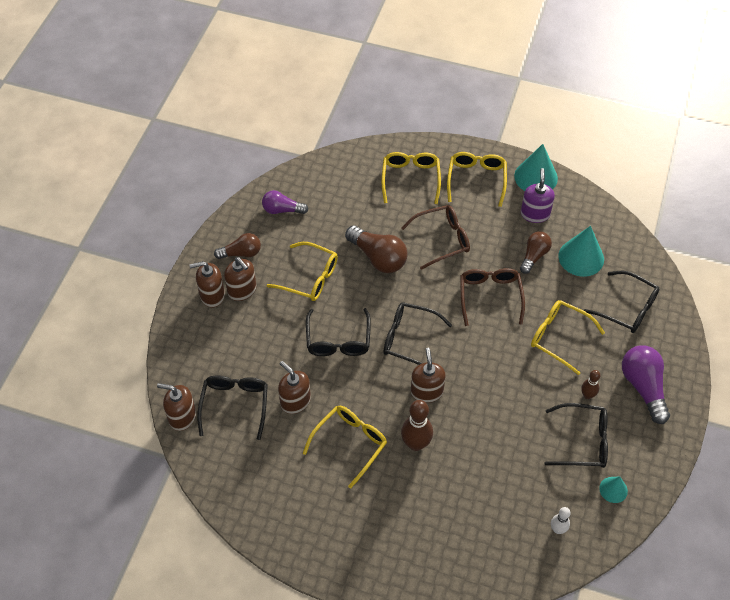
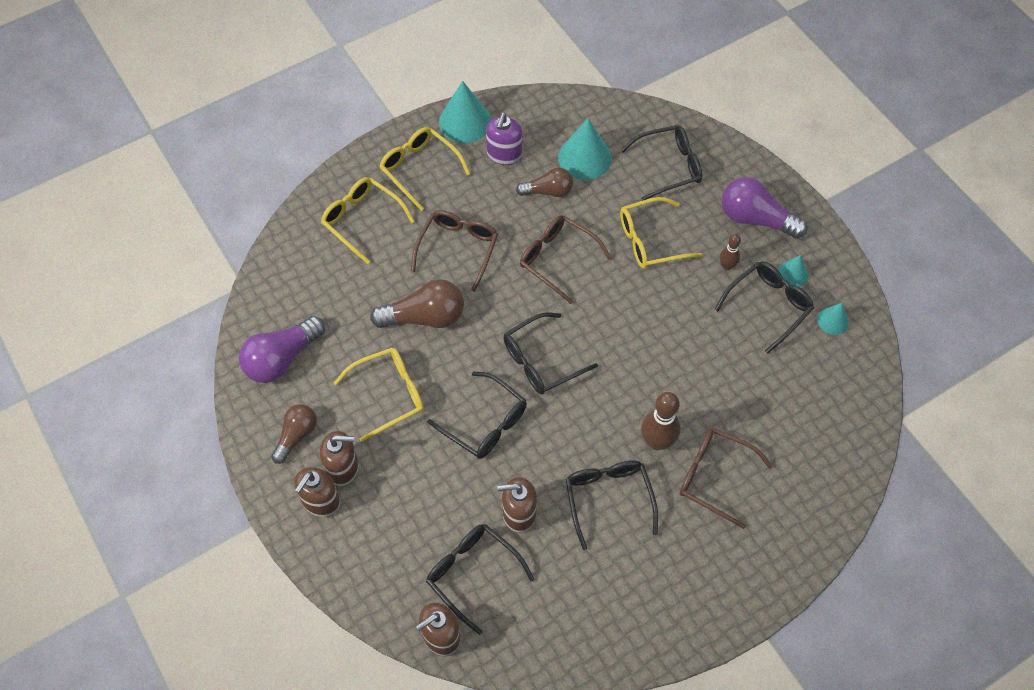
camera: 50 degrees left, 5 degrees up
(282, 210) = (282, 359): purple light bulb -> purple light bulb, size x1.56
(350, 443) = (608, 499): yellow glasses -> black glasses
(422, 495) = (714, 477): none -> brown glasses
(426, 391) = (610, 390): brown soap dispenser -> none
(534, 256) = (548, 191): brown light bulb -> brown light bulb turned 105 degrees clockwise
(535, 214) = (504, 154): purple soap dispenser -> purple soap dispenser turned 120 degrees counterclockwise
(557, 529) = (836, 393): white bowling pin -> none
(624, 439) = (792, 274): none -> turquoise cone

